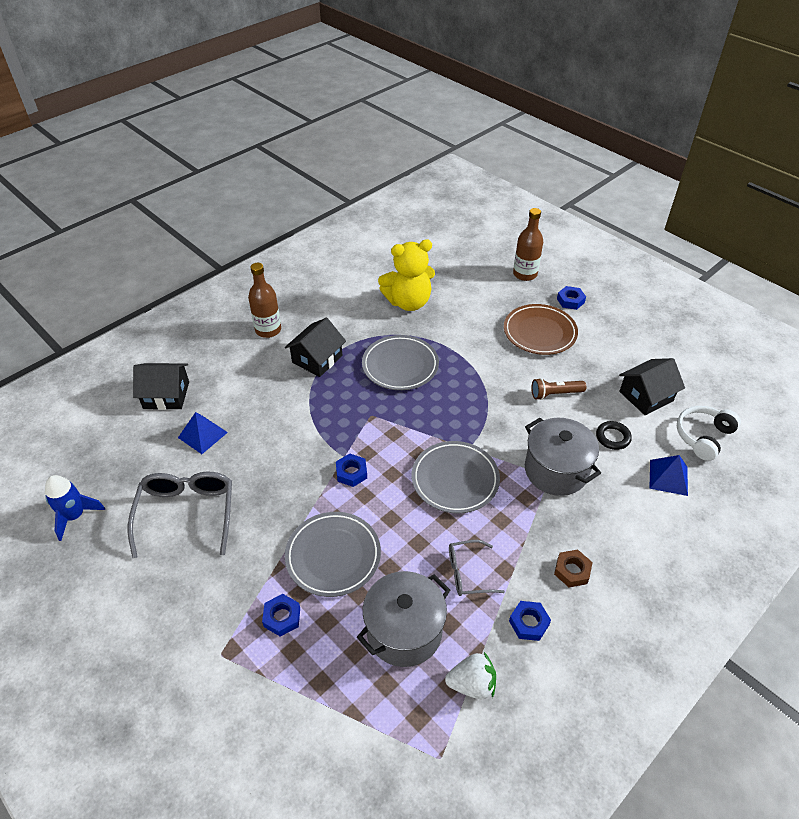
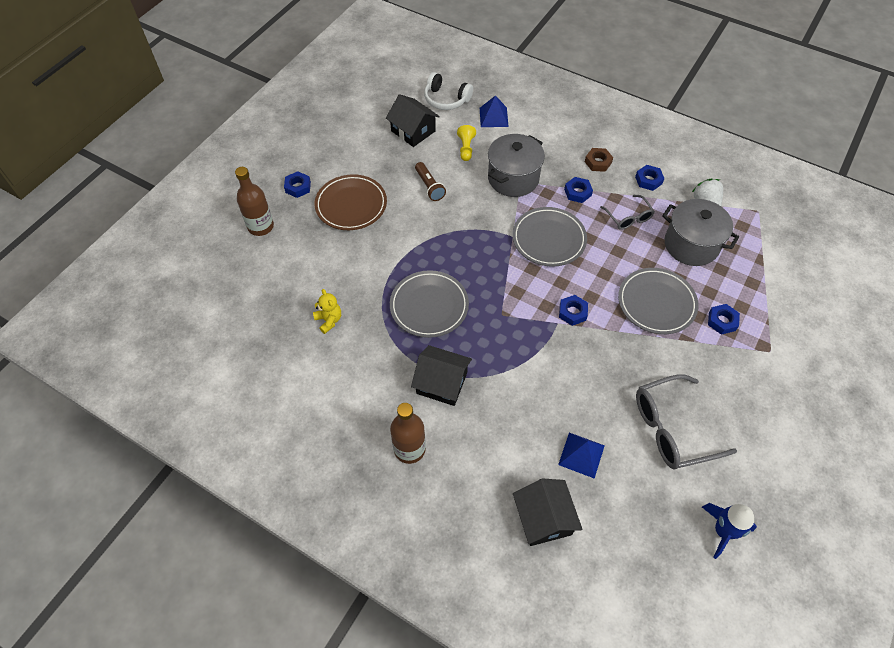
camera: 105 degrees left, 10 degrees up
(408, 302) = (329, 320): yellow teddy bear -> yellow teddy bear, size x0.48
(521, 530) = (577, 192): none -> blue nut
(612, 437) = (466, 148): black ring -> yellow pawn

